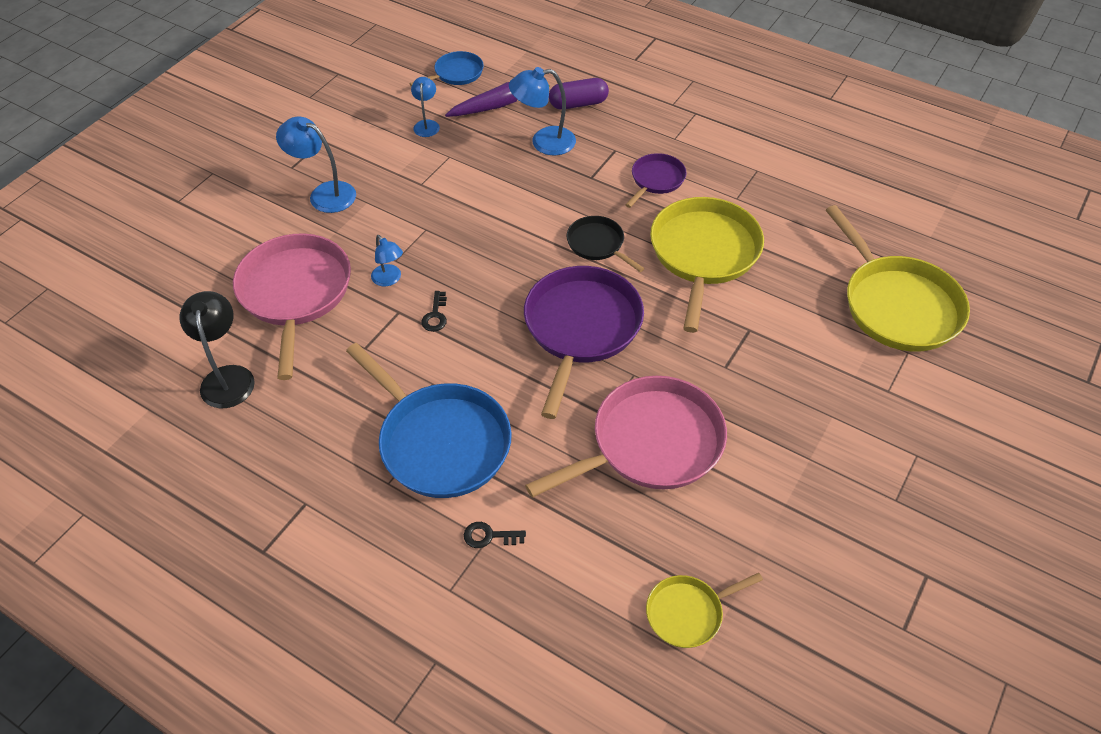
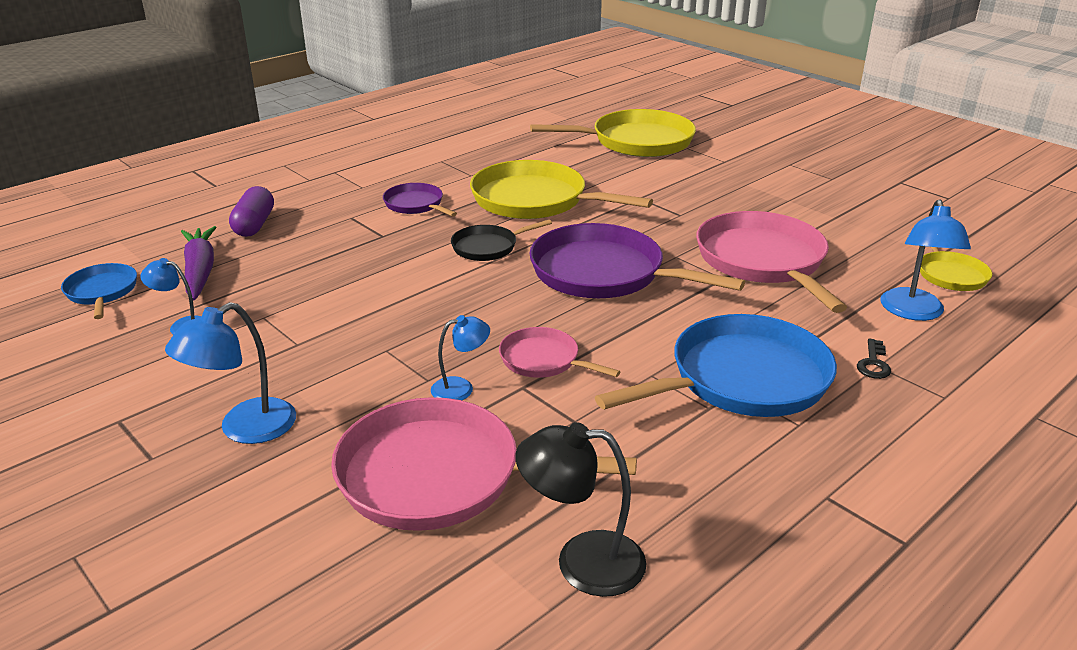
camera: 75 degrees left, 20 degrees down
(435, 315) = (543, 360): black key -> pink pan
(544, 142) = (299, 253): blue lamp -> blue lamp (913, 312)

